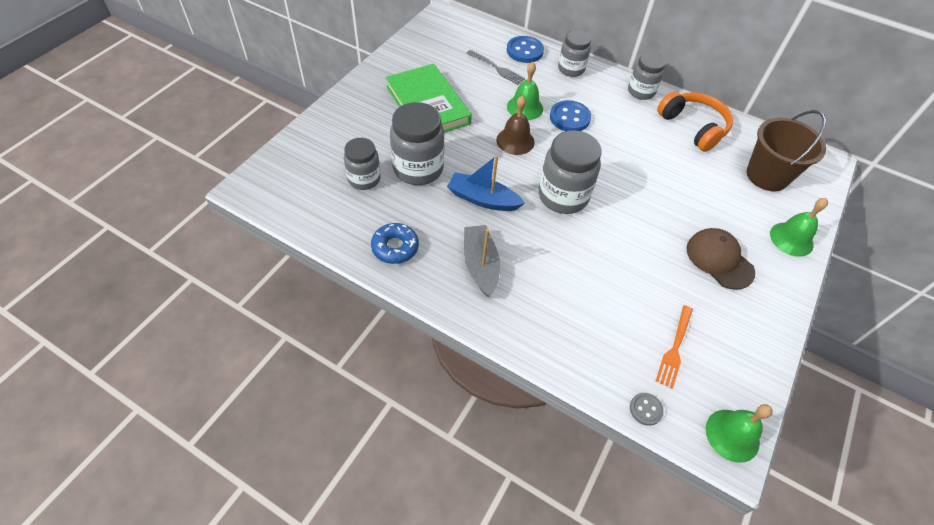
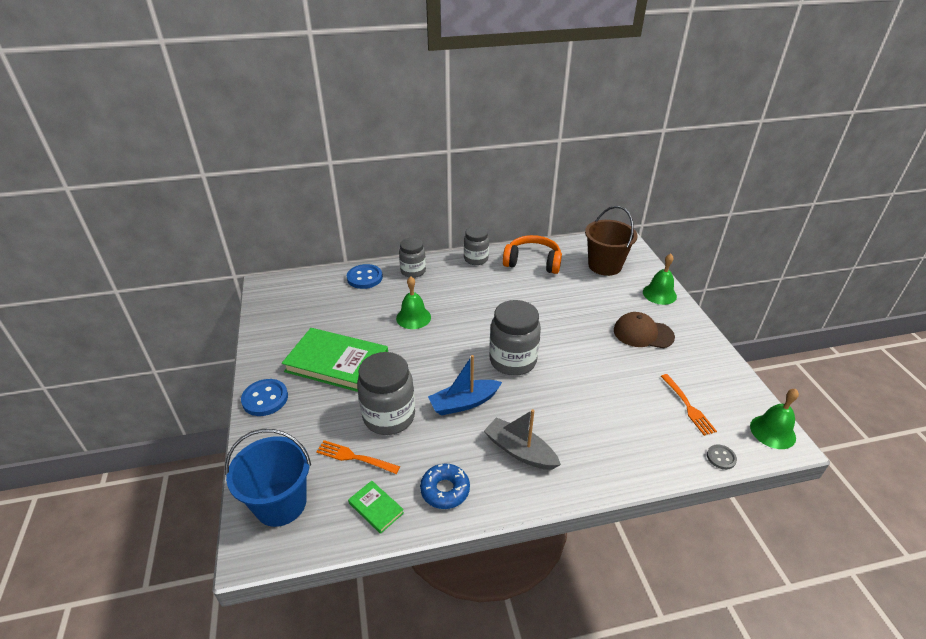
camera: 40 degrees left, 15 degrees down
(290, 173) = (280, 503): none -> blue bucket
(339, 222) = (376, 508): none -> green book
(364, 179) = (354, 457): grey jar -> orange fork
(496, 68) = (358, 302): grey fork -> none
(515, 141) = (435, 345): brown bell -> none
(569, 118) = (452, 305): blue button -> blue button (265, 399)

